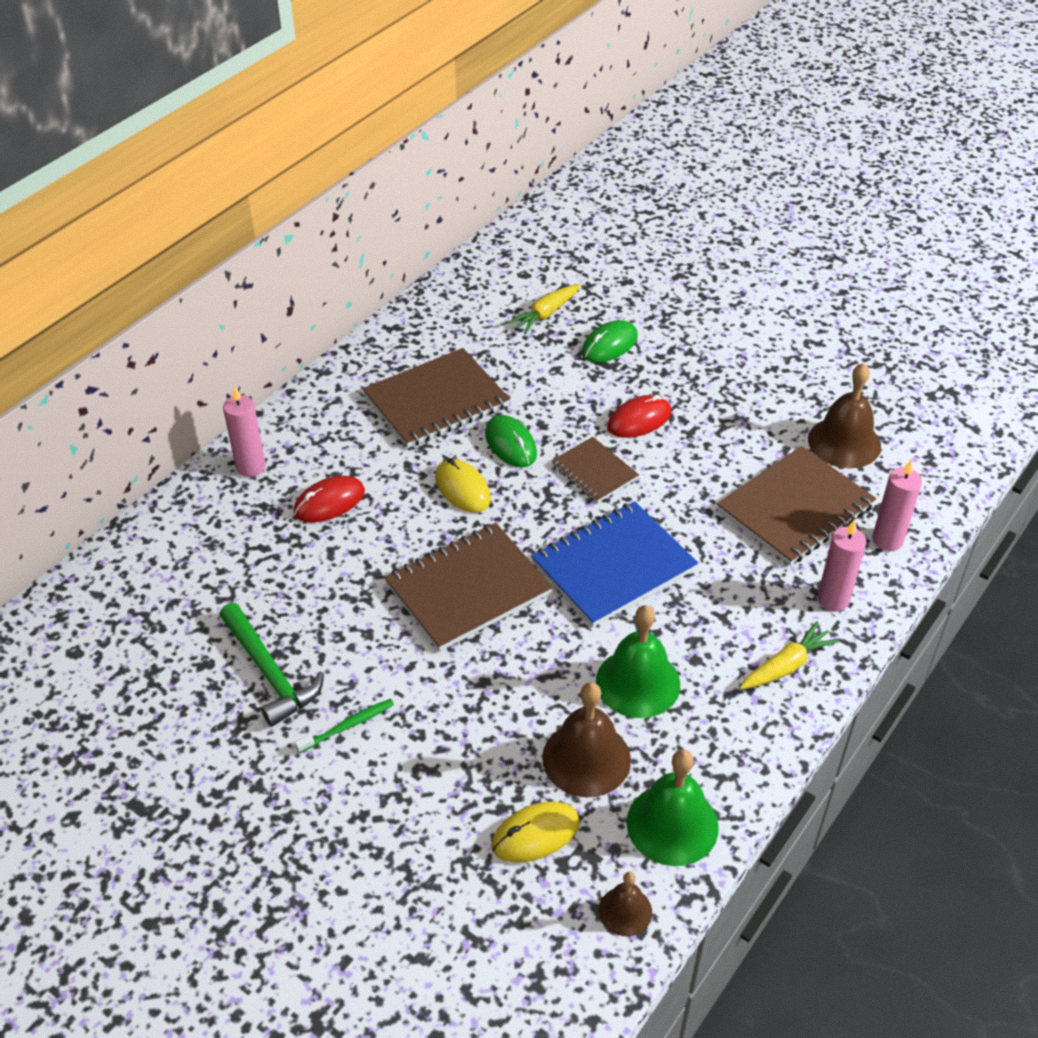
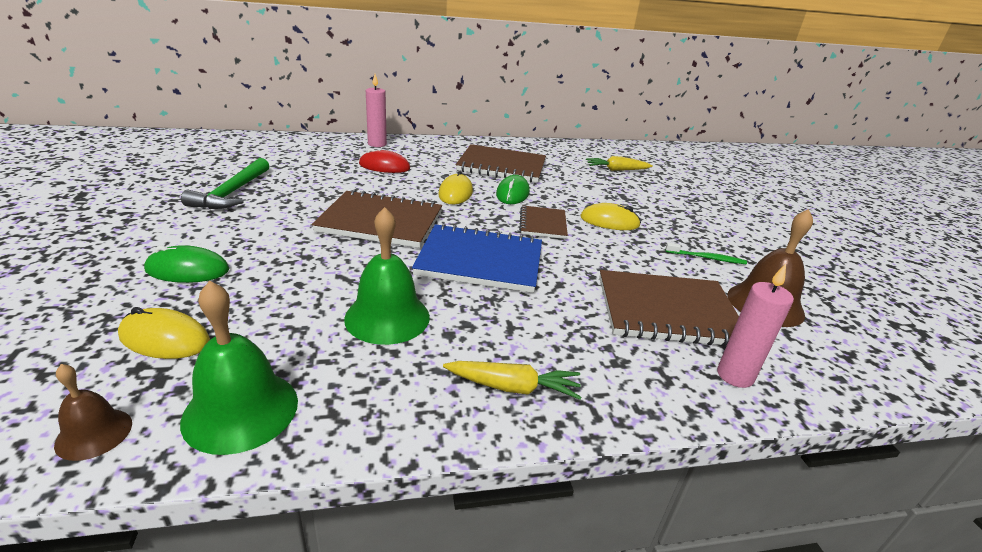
camera: 40 degrees right, 15 degrees down
(348, 726) = (211, 227): green toothbrush -> green toothbrush (706, 258)
(586, 758) = (277, 327): brown bell -> none
(609, 345) = (638, 192): green mouse -> green mouse (187, 270)
(639, 420) = (609, 221): red mouse -> yellow mouse
(833, 599) = (623, 377): pink candle -> none

